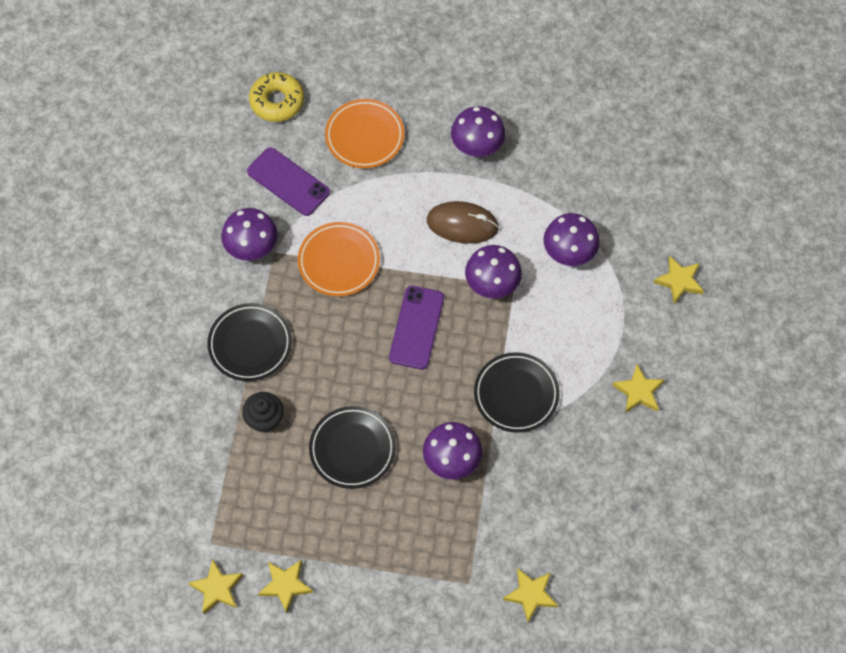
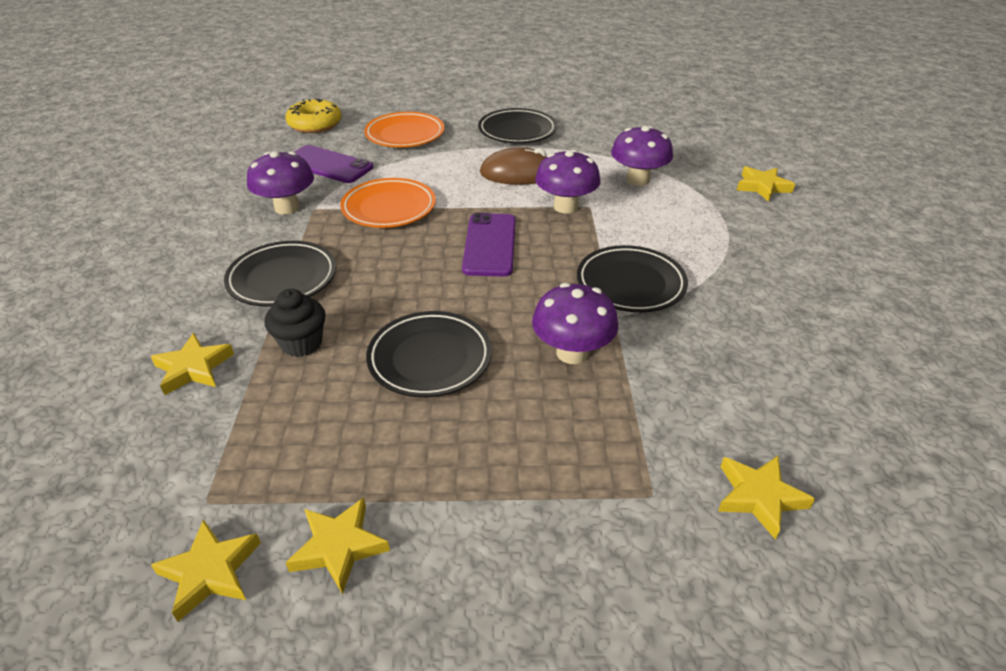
camera: 10 degrees left, 25 degrees down
(477, 146) = (517, 131): purple mushroom -> black plate
(638, 392) = (775, 266): yellow star -> yellow star (193, 368)

